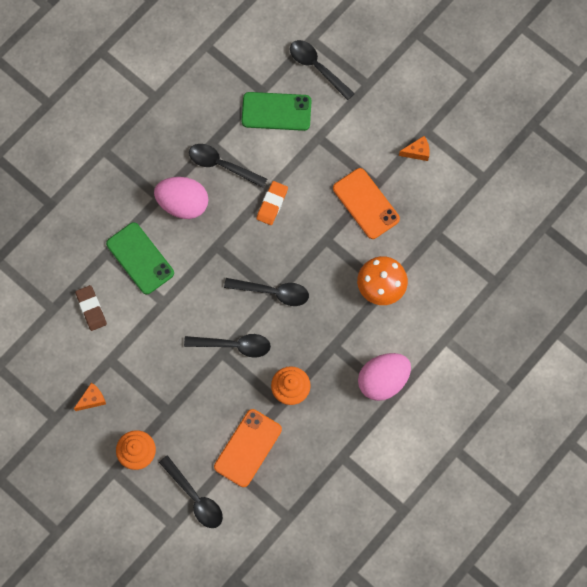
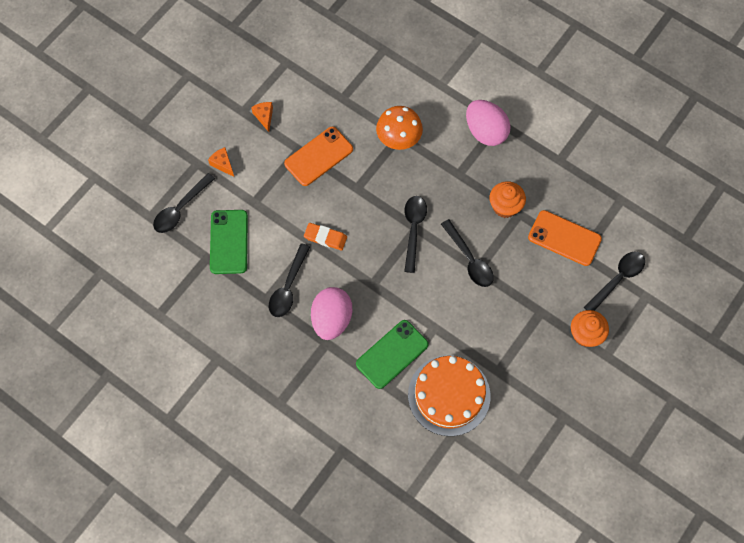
camera: 95 degrees left, 5 degrees down
(91, 309) = (449, 395): brown eraser -> orange cake
(92, 399) = (540, 383): orange cheese -> orange cheese (223, 164)
(233, 345) = (469, 259): black spoon -> black spoon turned 150 degrees clockwise

